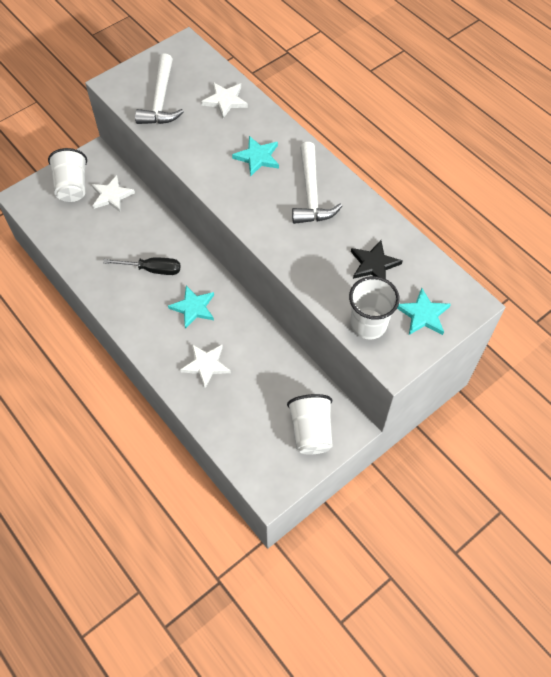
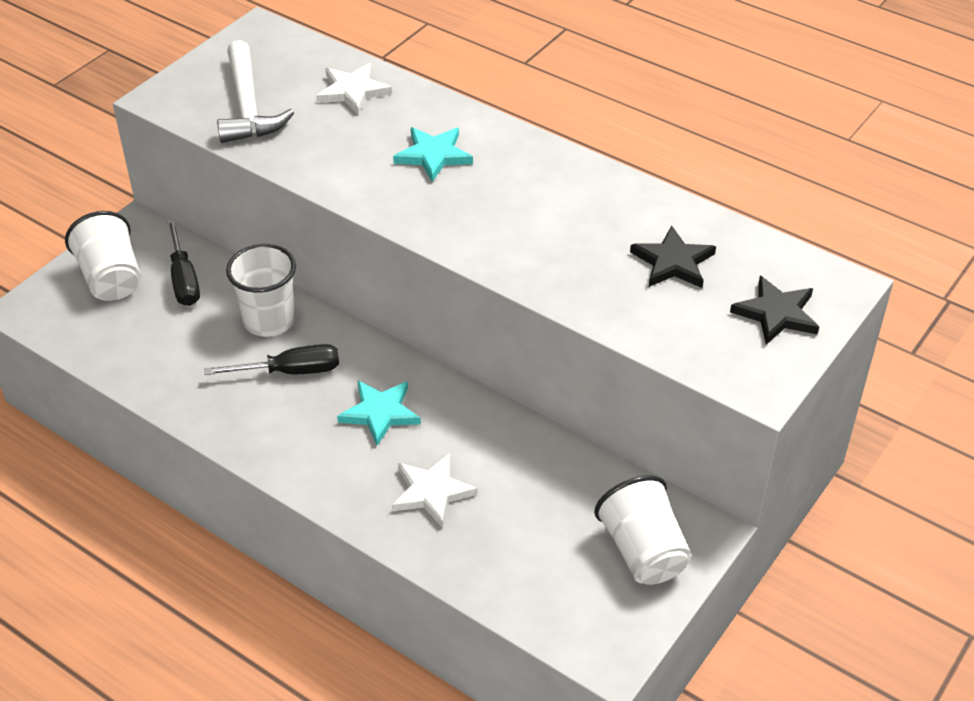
camera: 15 degrees left, 15 degrees down
(112, 196) = (184, 279): white star -> black screwdriver
(311, 194) = (537, 188): white hammer -> none
(368, 324) = (698, 343): white cup -> white cup (269, 321)
(423, 314) = (776, 313): turquoise star -> black star

